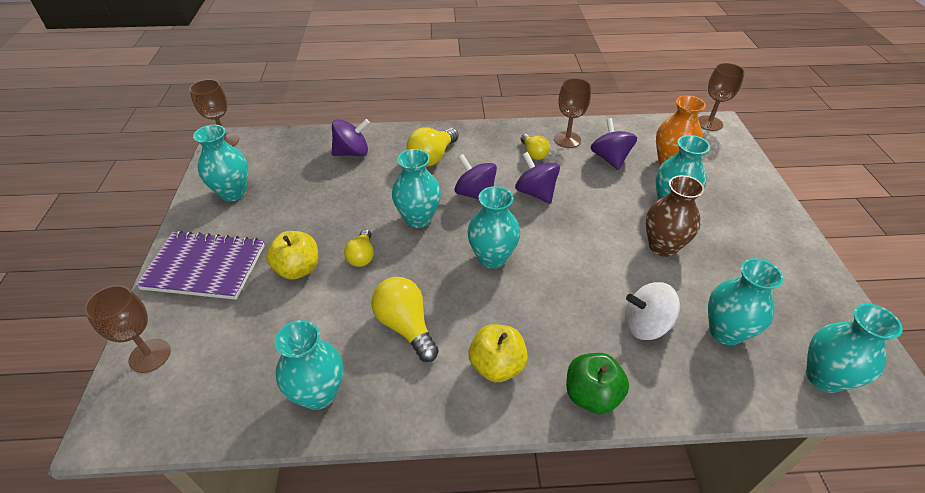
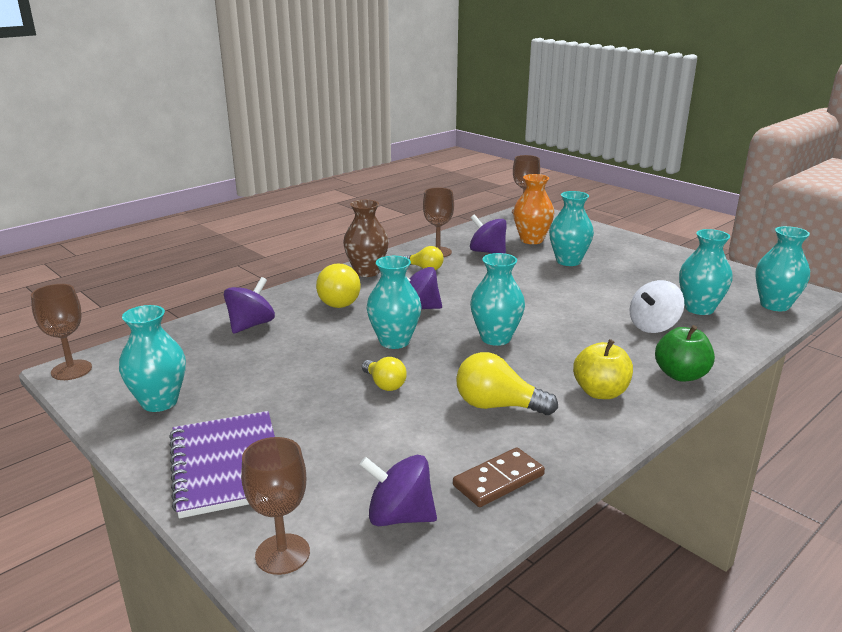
camera: 40 degrees left, 20 degrees down
(205, 267) = (227, 465): purple notebook -> purple notebook turned 75 degrees counterclockwise
(298, 269) = (336, 419): yellow apple -> none
(319, 394) = (499, 480): turquoise vase -> brown domino
(535, 193) = (465, 290): purple spinning top -> purple spinning top (399, 516)
(662, 246) = (598, 284): brown vase -> brown vase (367, 272)

